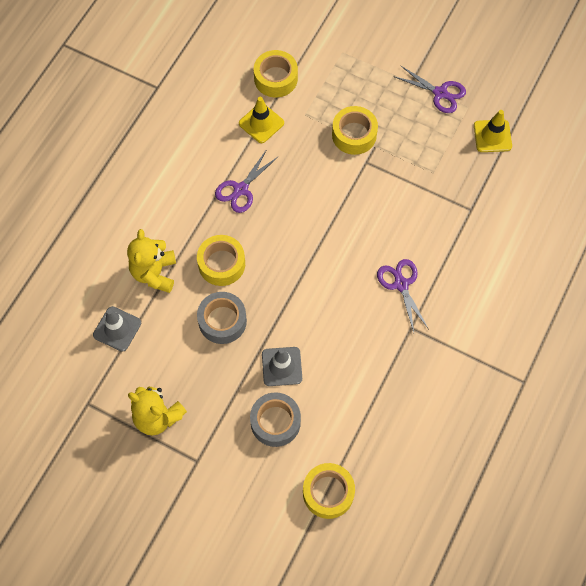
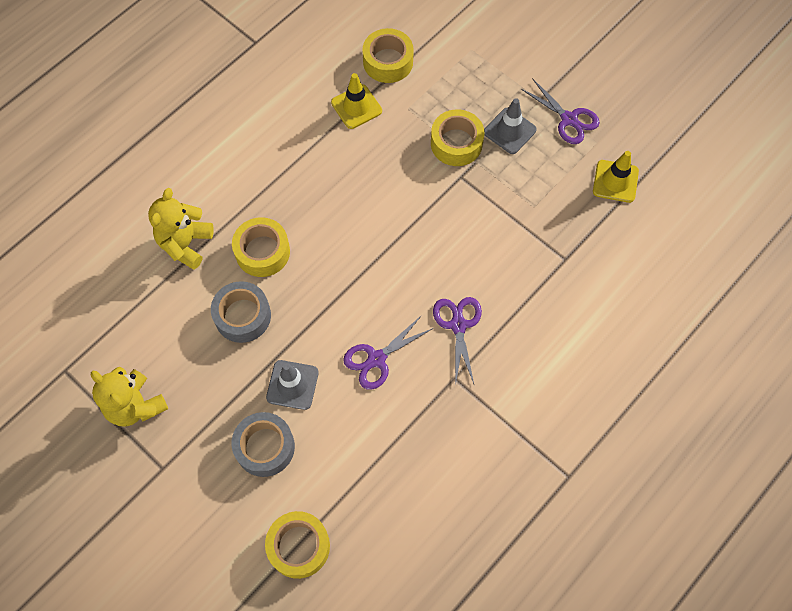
camera: 15 degrees right, 0 degrees up
(117, 329) = (124, 295): grey traffic cone -> grey traffic cone (509, 131)
(240, 189) = (310, 174): purple scissors -> purple scissors (376, 359)

